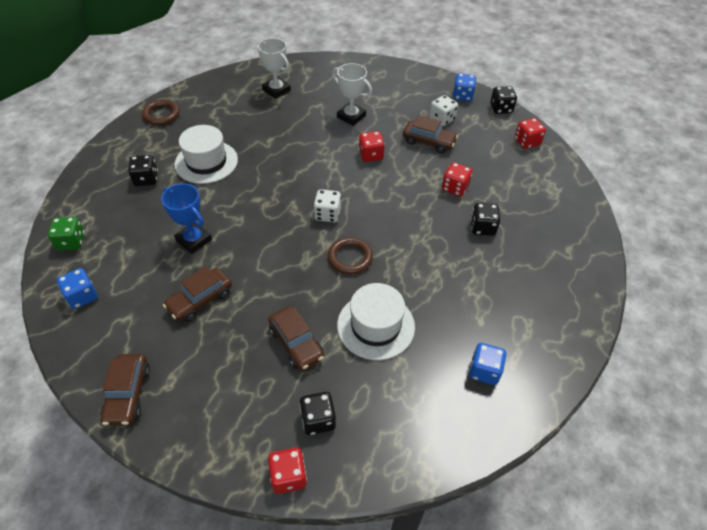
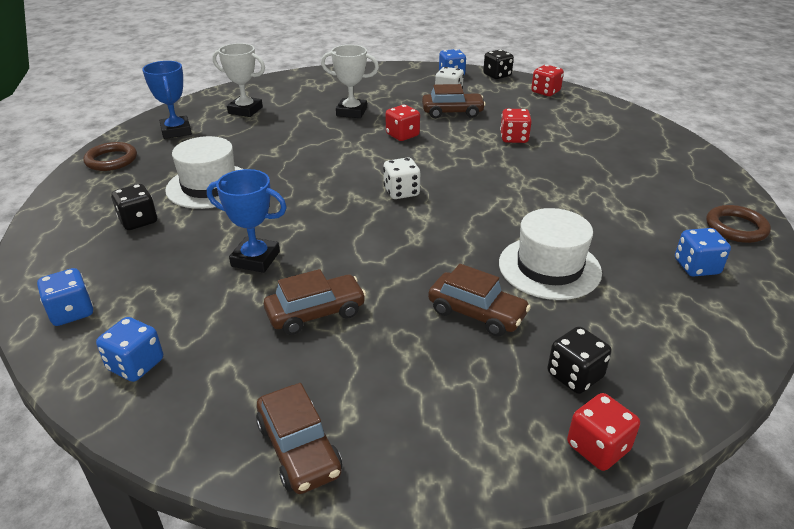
camera: 25 degrees left, 15 degrees down
(71, 242) = (71, 312): green dice -> blue dice
(200, 300) = (316, 313): brown car -> brown car turned 135 degrees counterclockwise
(217, 98) = (176, 131): none -> blue trophy
(350, 258) = (462, 220): brown ring -> brown ring (736, 227)
(482, 227) = (572, 159): black dice -> none

